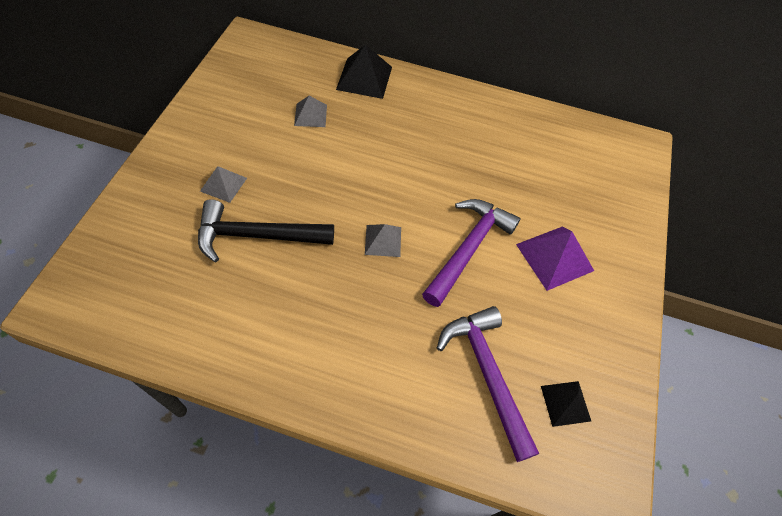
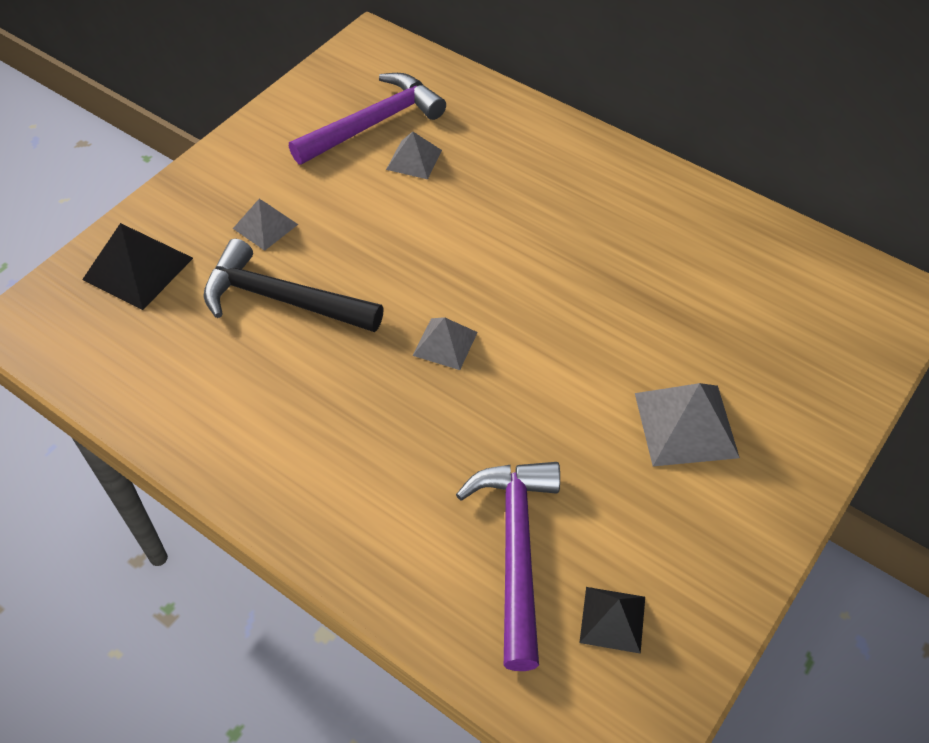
camera: 25 degrees right, 5 degrees down
(364, 78) = (509, 123): black pyramid -> black pyramid (138, 268)
(468, 249) = (561, 382): purple hammer -> purple hammer (373, 124)
(554, 257) = (686, 425): purple pyramid -> grey pyramid

